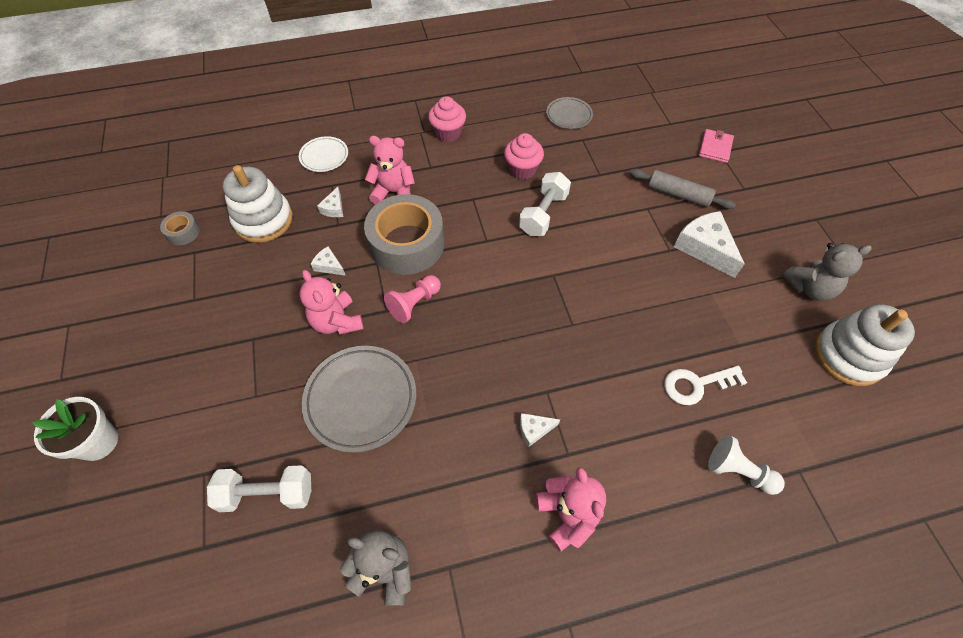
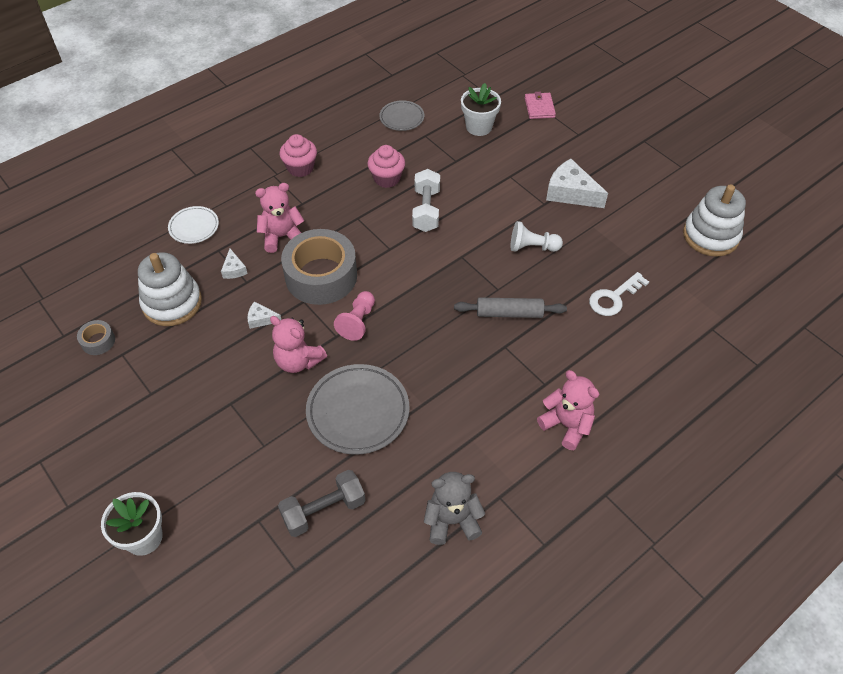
camera: 25 degrees left, 5 degrees down
(267, 493) = (323, 510): white dumbbell -> grey dumbbell
(534, 430) = (510, 377): white cheese -> none
(641, 148) = (479, 127): none -> white flower pot
(678, 194) = (529, 156): grey rolling pin -> grey rolling pin (509, 313)
(738, 471) = (671, 346): white pawn -> white pawn (532, 247)
(809, 288) = (662, 196): grey teddy bear -> none

